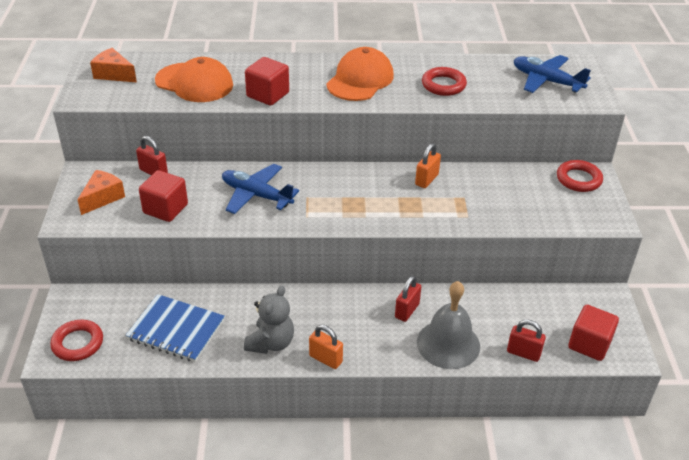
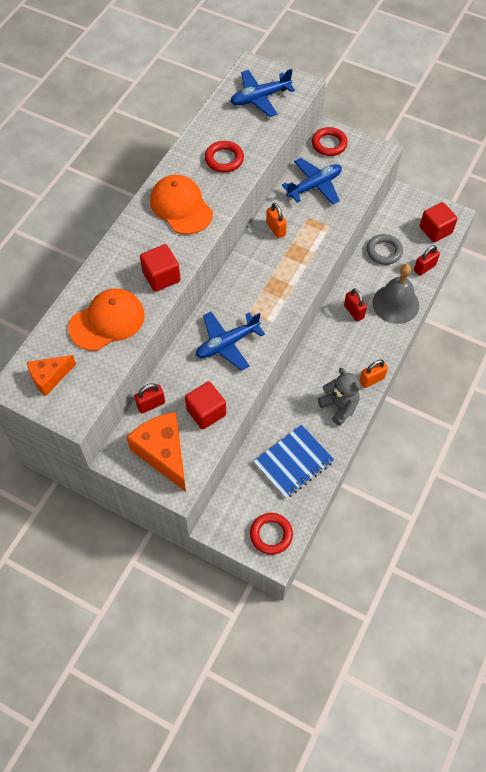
camera: 60 degrees left, 20 degrees up
(103, 198) = (163, 453): orange cheese -> orange cheese, size x1.67
(510, 188) = (314, 186): none -> blue plane
(513, 307) = (384, 251): none -> grey ring

